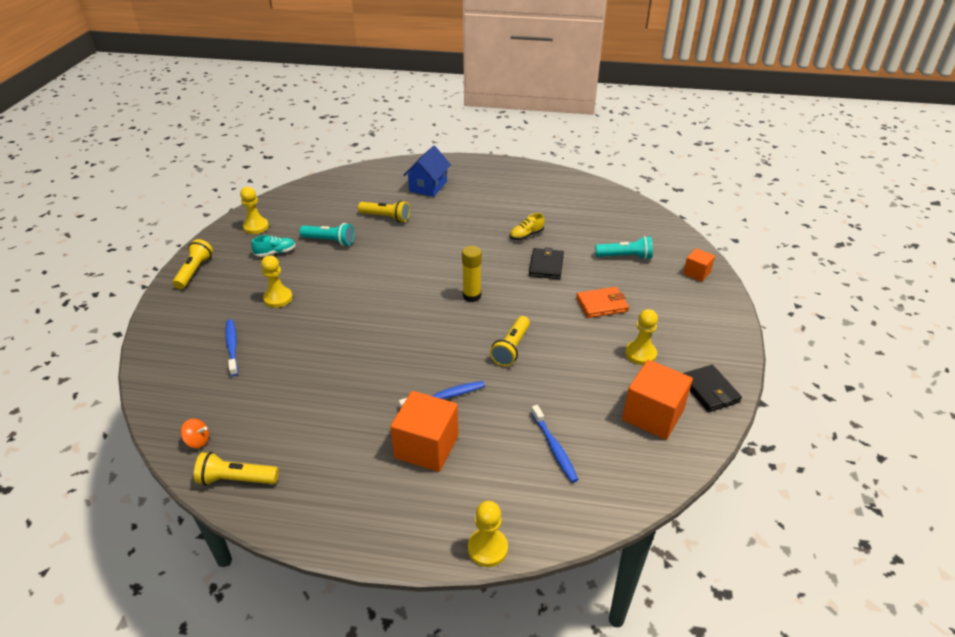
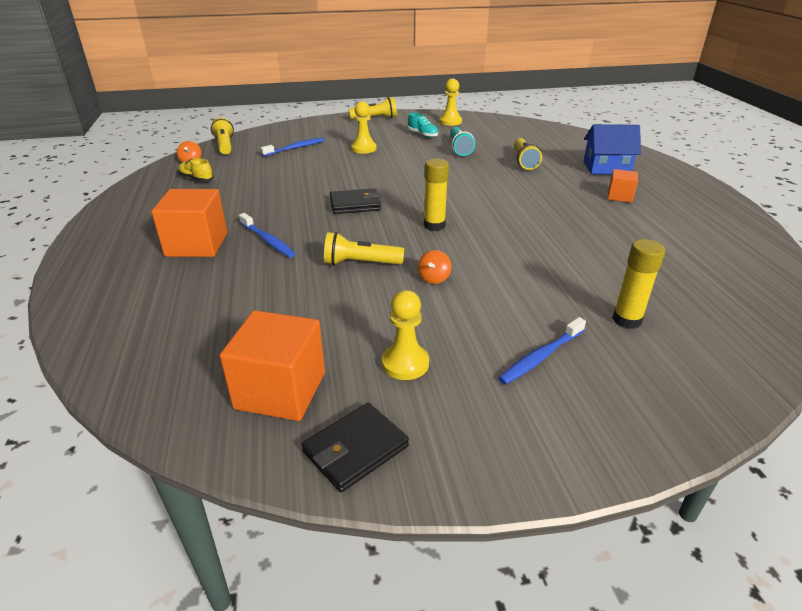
camera: 70 degrees right, 5 degrees down
(236, 479) = (153, 181): yellow flashlight -> yellow flashlight (224, 145)
(487, 548) = (65, 299): yellow pawn -> none
(526, 235) = (585, 237): yellow shoe -> yellow shoe (196, 179)
(546, 266) = (535, 260): black wallet -> black wallet (355, 204)
(549, 317) = (434, 278): none -> orange spinning top
(554, 448) = (205, 317): blue toothbrush -> blue toothbrush (541, 357)
(601, 305) = (490, 314): orange wallet -> none
(625, 256) = (626, 320): turquoise flashlight -> yellow glue stick
(696, 273) = (666, 404): orange cube -> orange cube (619, 196)

